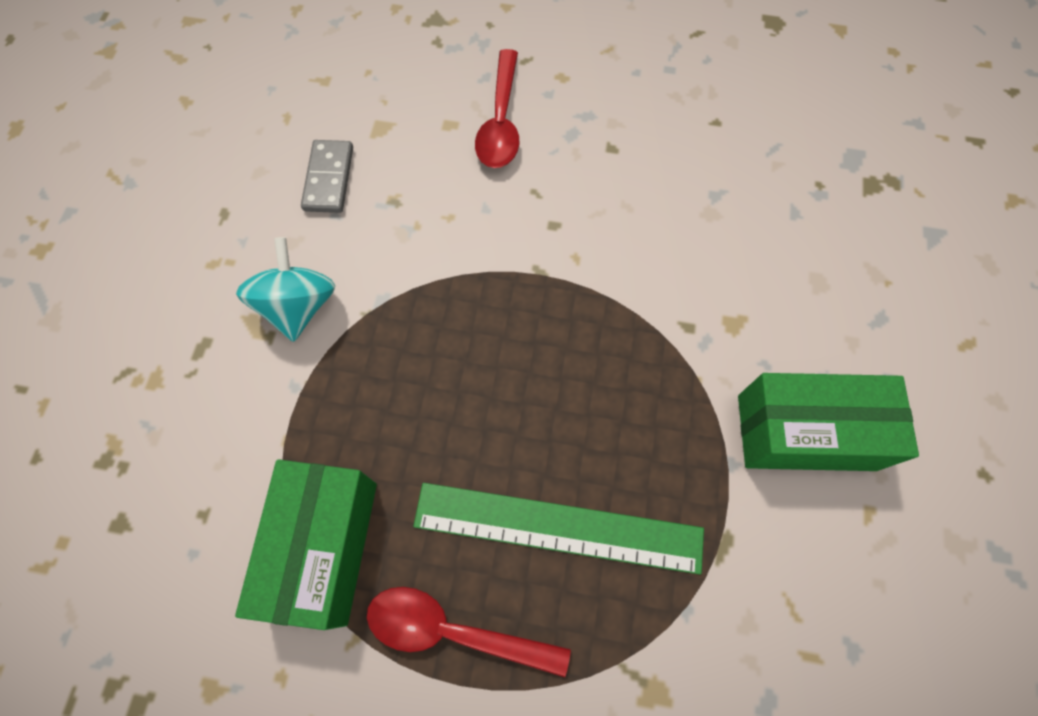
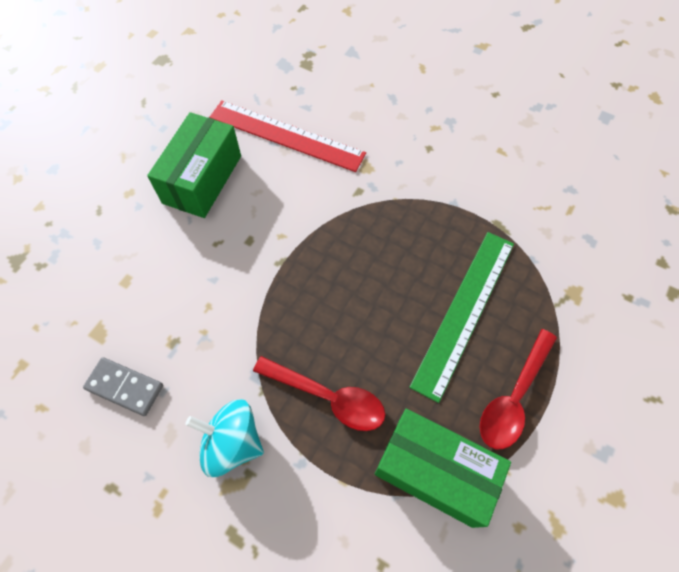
camera: 70 degrees left, 5 degrees down
(500, 121) = (143, 245): red spoon -> red spoon (327, 397)
(733, 206) = (286, 135): none -> red ruler
(805, 432) = (447, 160): green box -> green box (202, 179)

